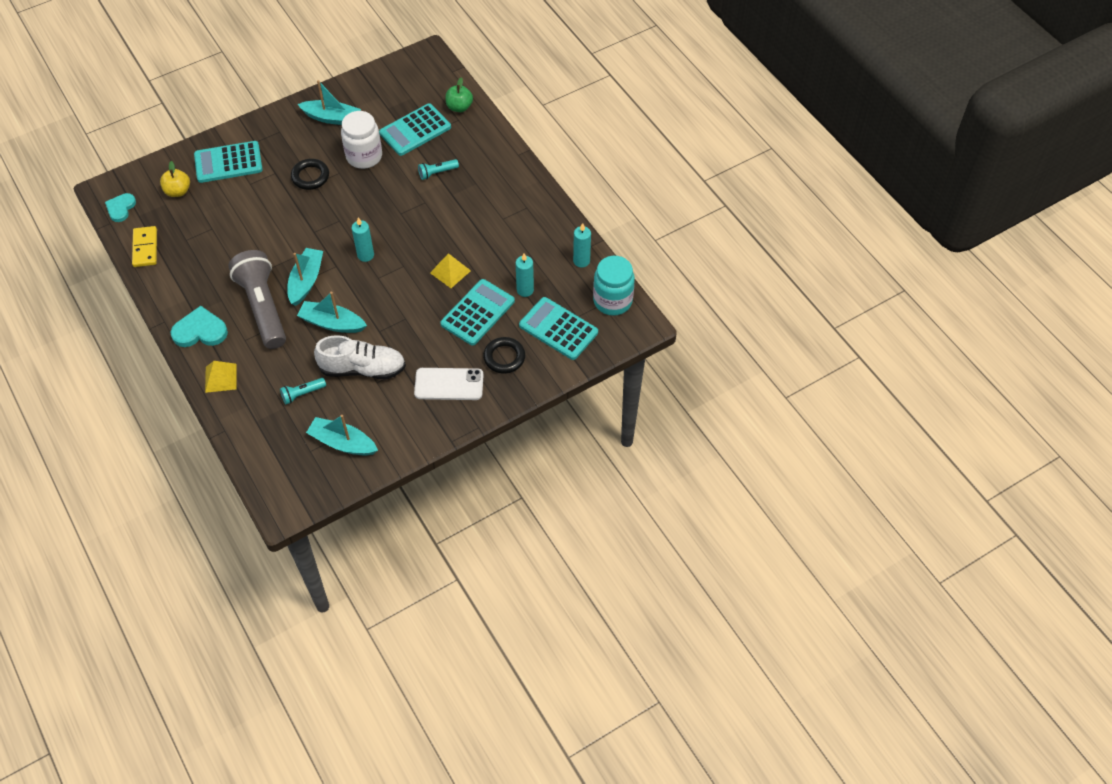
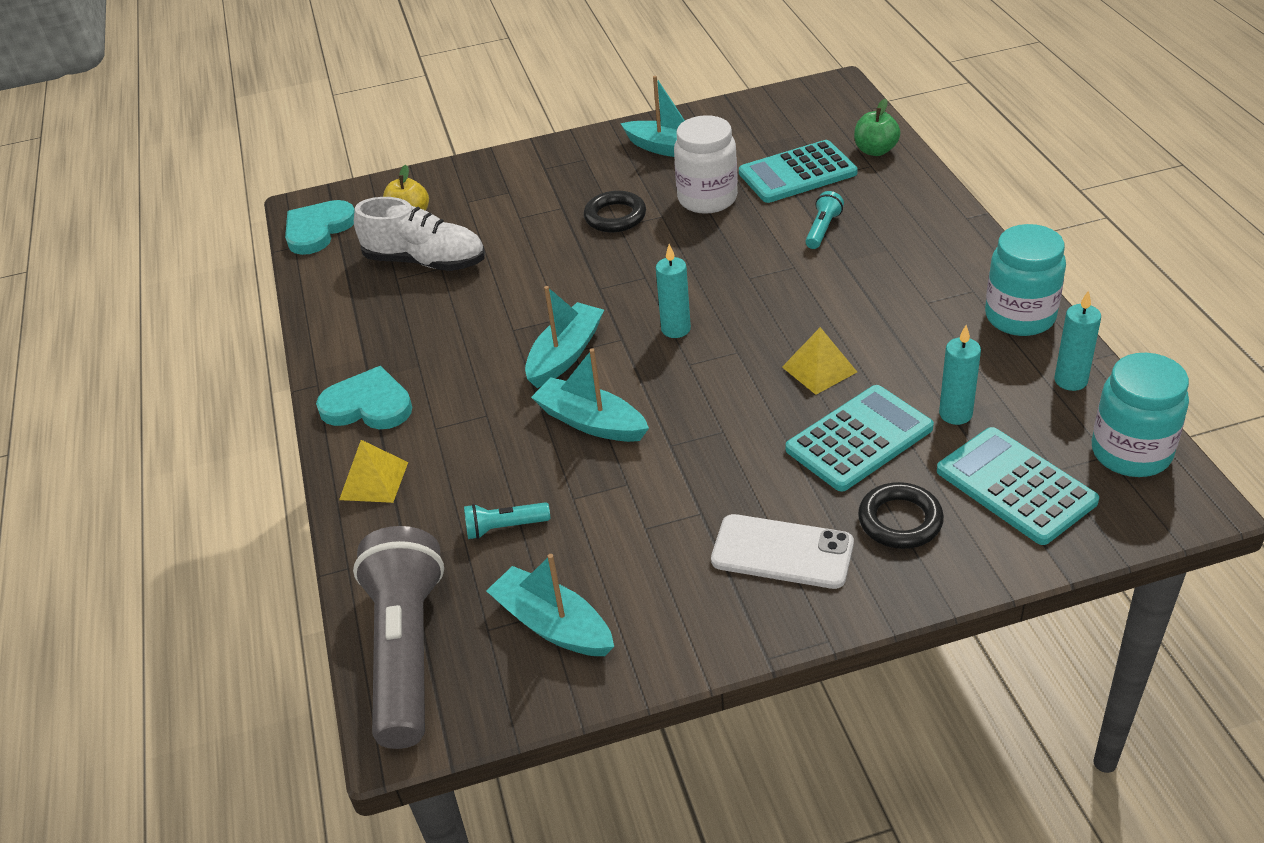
camera: 20 degrees right, 15 degrees down
(121, 208) = (318, 230): turquoise heart -> turquoise heart, size x1.51
(145, 248) = (331, 282): yellow domino -> none
(228, 162) = (496, 189): turquoise calculator -> none
(263, 307) = (482, 384): grey flashlight -> grey flashlight (407, 651)
(363, 369) = (625, 502): white shoe -> white shoe (425, 261)
(437, 173) = (823, 229): turquoise flashlight -> turquoise flashlight turned 120 degrees clockwise
(553, 222) = (1020, 317): none -> turquoise jar

